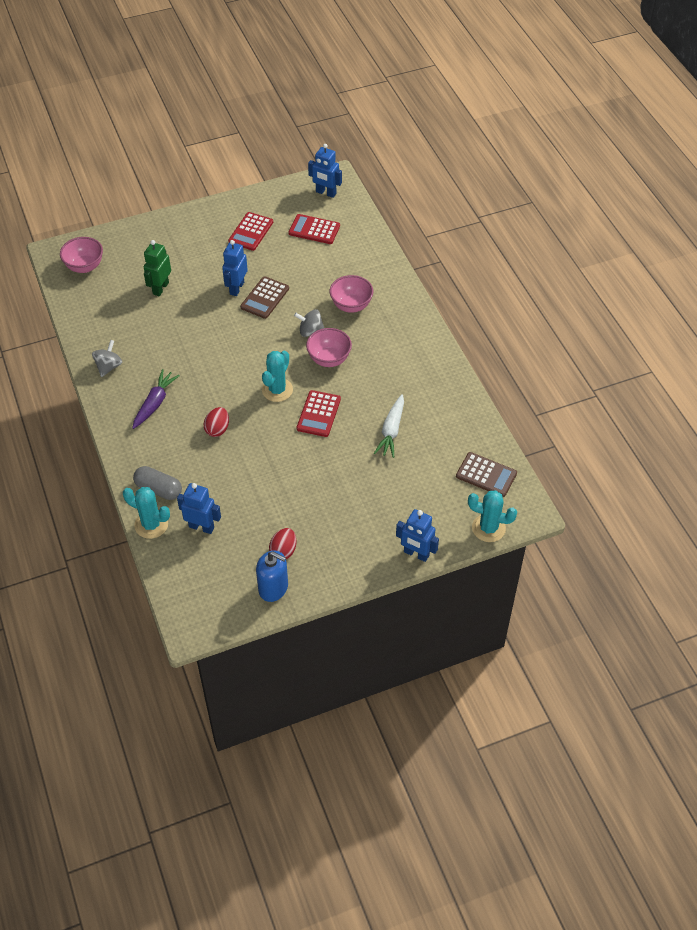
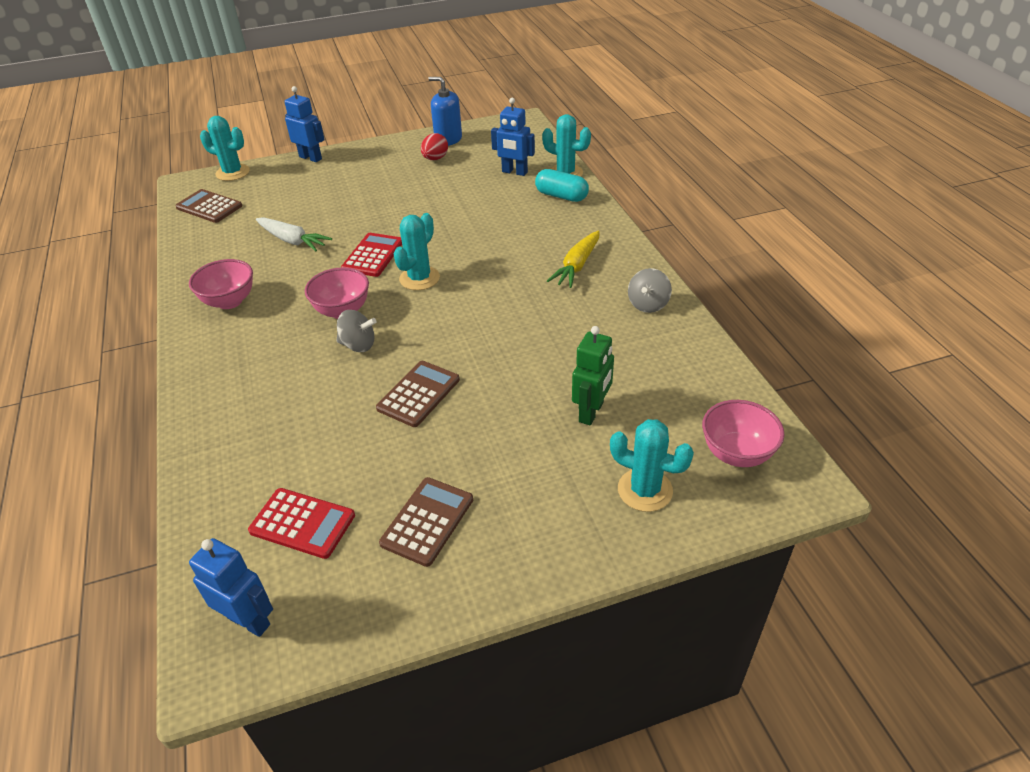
camera: 175 degrees left, 10 degrees down
(139, 248) = (645, 490): none -> turquoise cactus
(155, 403) = (577, 266): purple carrot -> yellow carrot
(158, 489) = (561, 196): grey capsule -> turquoise capsule
(217, 429) = (497, 242): red egg -> none
(236, 288) = (463, 410): blue robot -> none
(251, 232) = (427, 521): red calculator -> brown calculator
(351, 306) = (285, 380): pink bowl -> pink bowl (229, 301)
(391, 431) = (292, 240): white carrot -> white carrot turned 105 degrees clockwise

